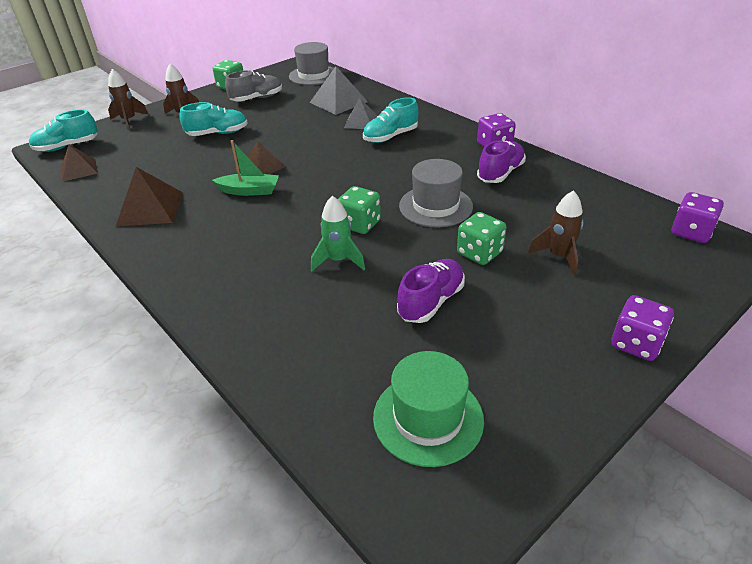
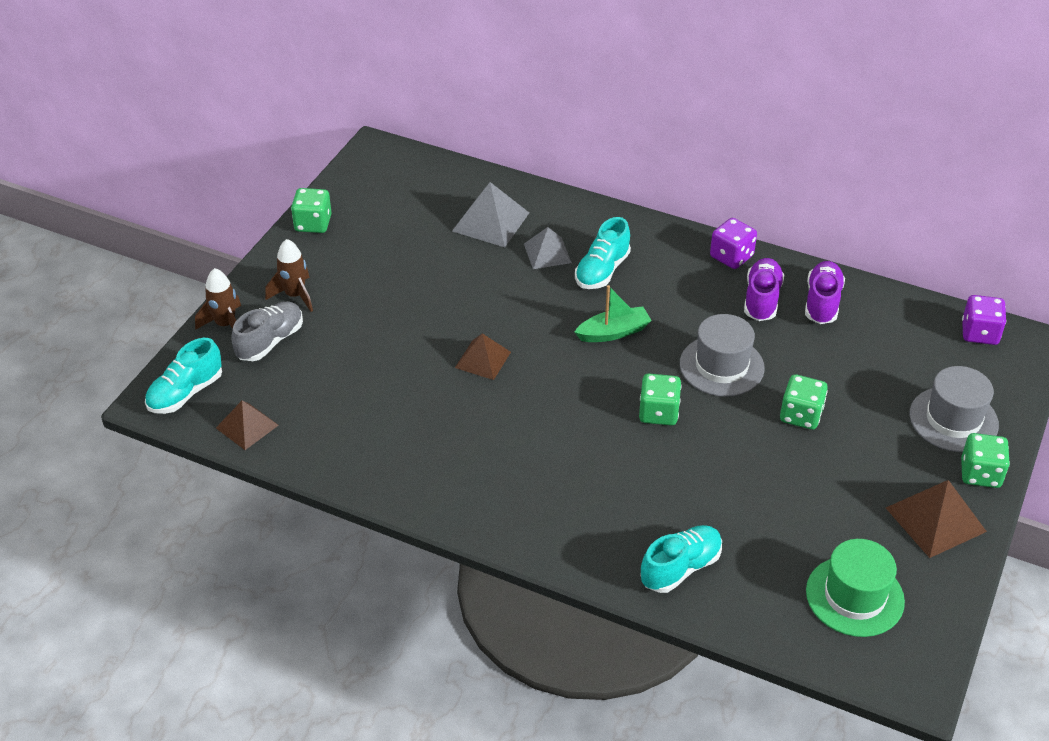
camera: 25 degrees left, 5 degrees up
(150, 209) = (403, 458): brown pyramid -> brown pyramid (935, 519)
(218, 133) = (375, 318): turquoise shoe -> turquoise shoe (680, 568)
(249, 191) = (498, 400): green boat -> green boat (613, 332)
(257, 98) = (372, 240): grey shoe -> grey shoe (270, 341)
(313, 75) = (415, 174): grey hat -> grey hat (953, 419)
(338, 260) = (670, 465): green rocket -> none
(431, 301) = (789, 485): purple shoe -> purple shoe (822, 302)
(558, 256) = (875, 398): brown rocket -> none
(636, 343) = (980, 474): purple dice -> green dice

